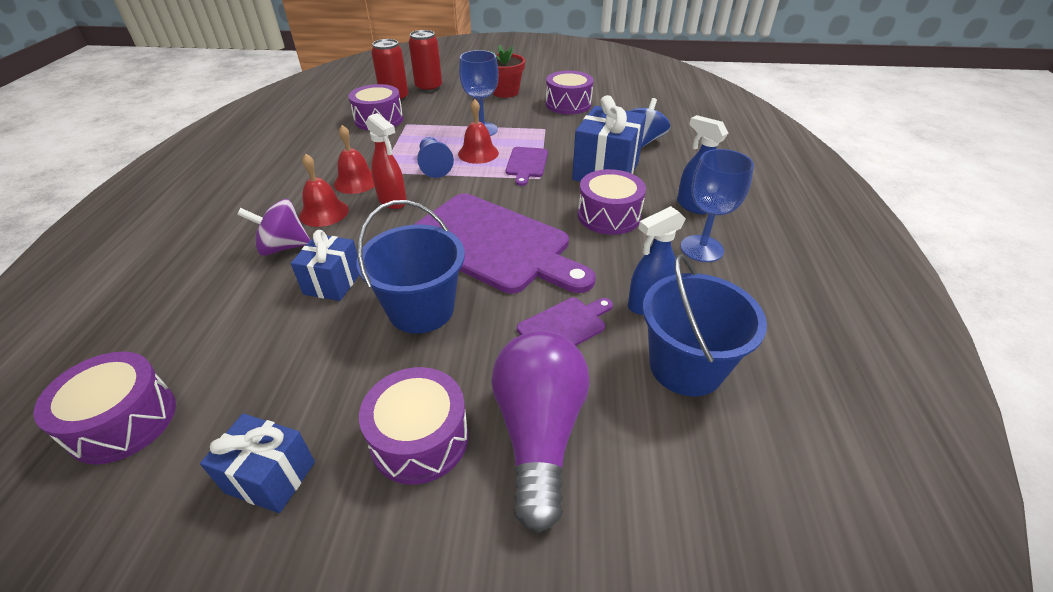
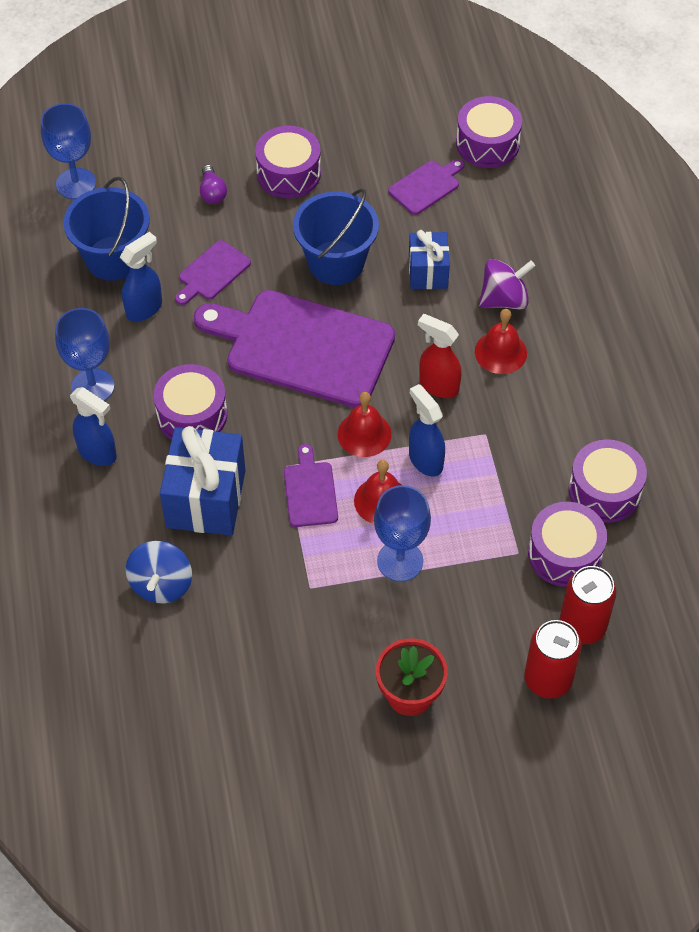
camera: 165 degrees right, 15 degrees up
(255, 377) = (426, 186): none -> purple cutting board
(270, 477) = (367, 137): blue gift -> none
(356, 181) = (501, 409): red bell -> red bell (364, 434)
(434, 166) = (425, 460): blue pawn -> blue spray bottle
(539, 433) = (212, 192): purple light bulb -> purple light bulb, size x0.42
(568, 104) = (292, 674): purple drum -> purple drum (604, 491)
(754, 500) = (76, 184): none -> blue goblet

